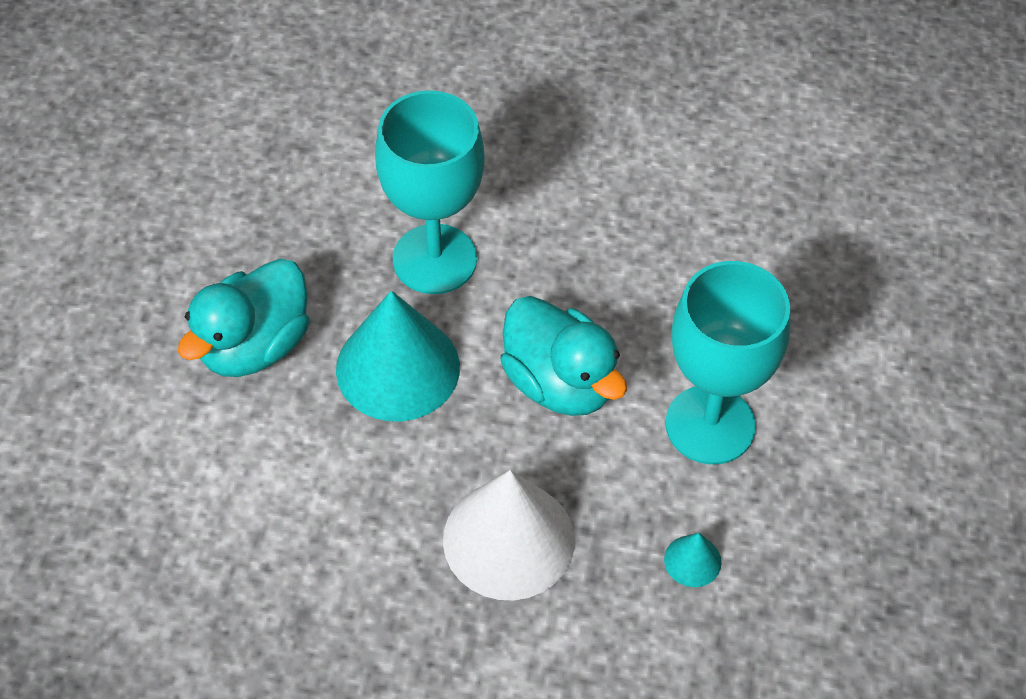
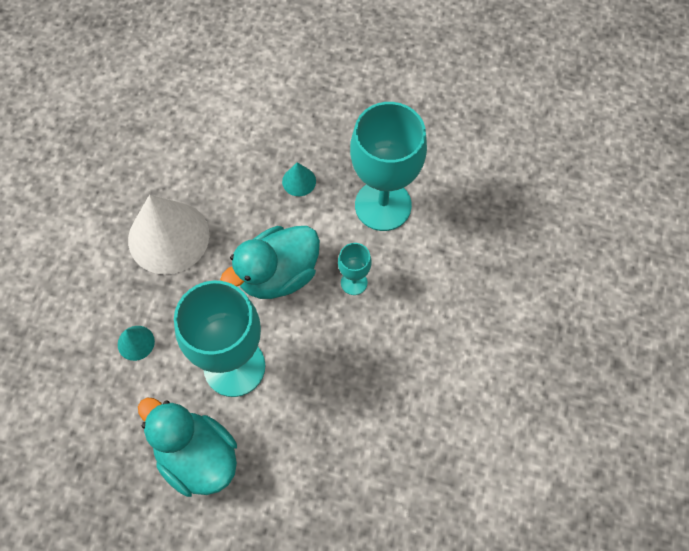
camera: 95 degrees right, 10 degrees up
(254, 346) = (322, 104): turquoise duck -> turquoise duck (197, 456)
(398, 368) = (299, 181): turquoise cone -> turquoise cone, size x0.43
(562, 288) = (354, 282): none -> turquoise goblet

